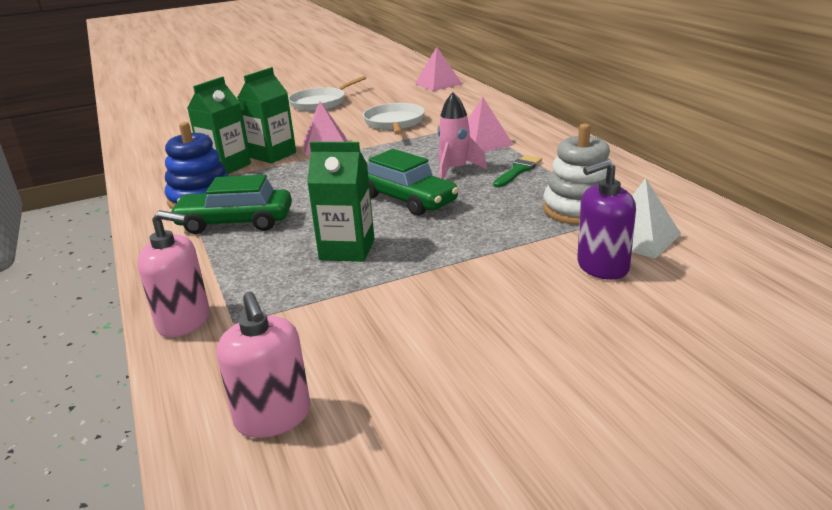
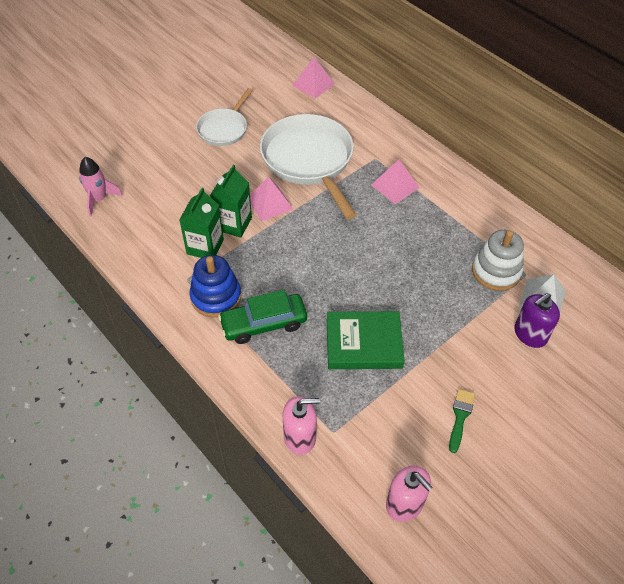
camera: 20 degrees left, 25 degrees up
(347, 250) = (363, 343): green carton -> green book
(394, 123) = (309, 160): white pan -> white pan, size x1.78
(407, 199) = (374, 275): green car -> none
(455, 170) = (391, 230): pink rocket -> pink rocket (99, 199)
(518, 171) = (437, 225): green brush -> green brush (460, 416)

